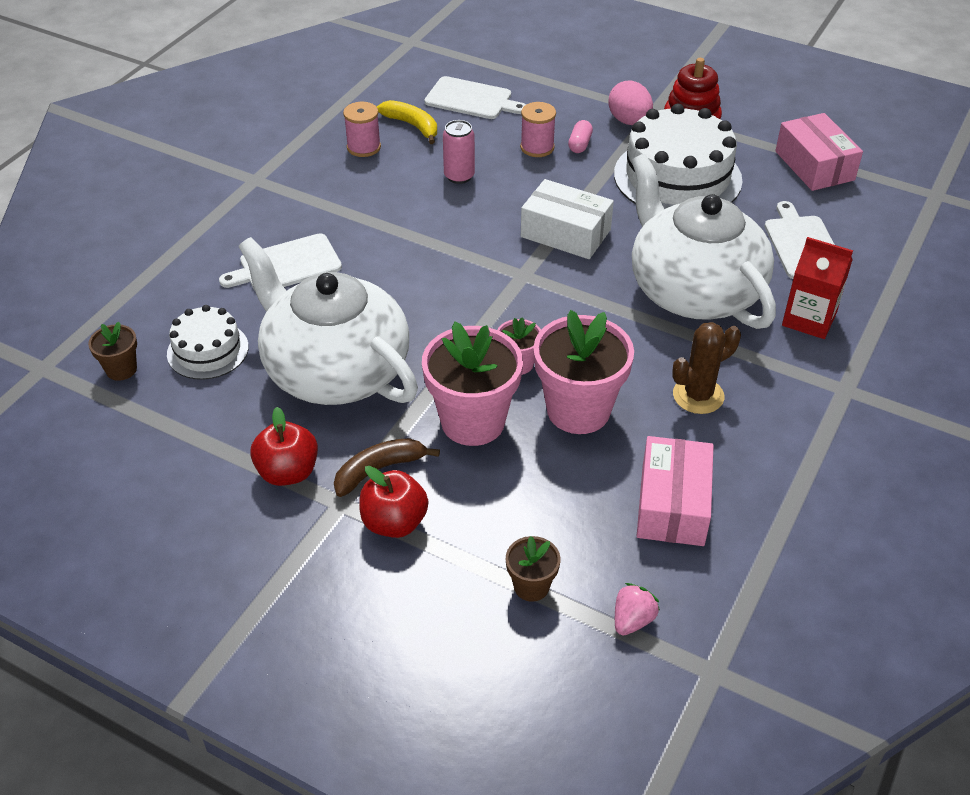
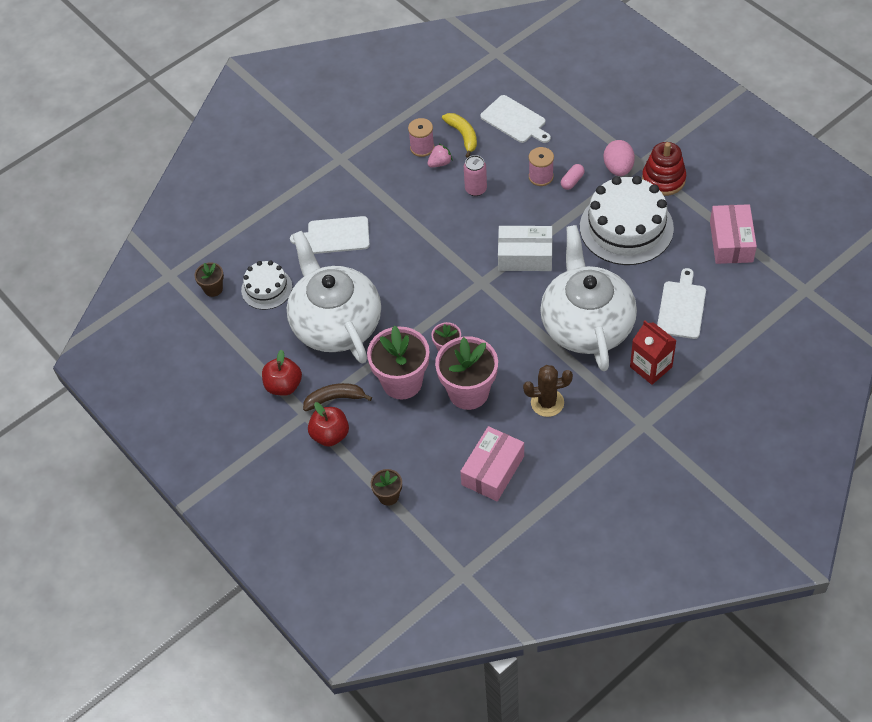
camera: 25 degrees right, 10 degrees up
(565, 233) = (525, 256): white box -> white box turned 45 degrees counterclockwise
(632, 620) = (434, 532): pink strawberry -> pink strawberry (440, 163)

